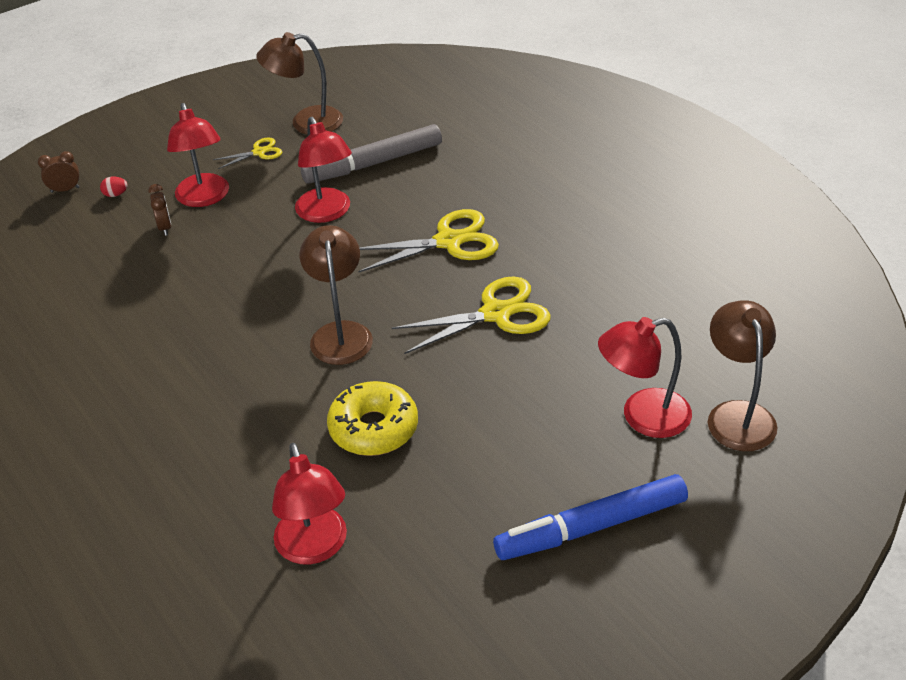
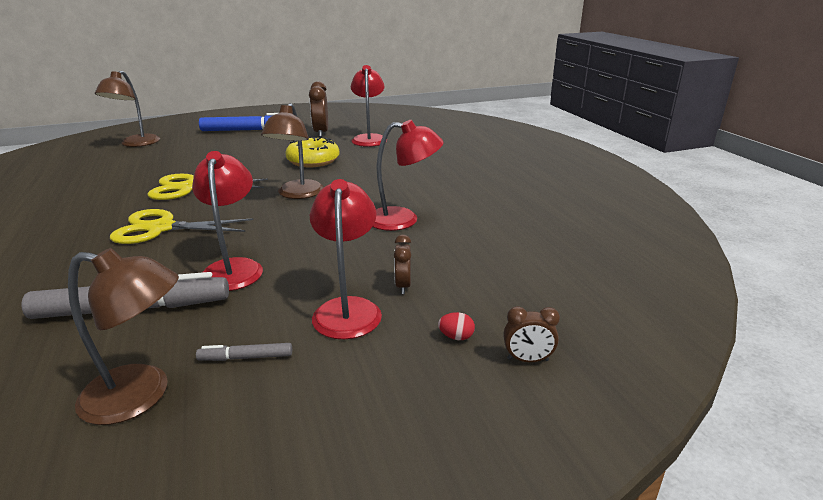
camera: 165 degrees left, 15 degrees down
(259, 152) = (246, 357): yellow scissors -> grey marker
(429, 553) = (321, 133): none -> brown clock
(642, 417) = (178, 148): red lamp -> red lamp (403, 219)

